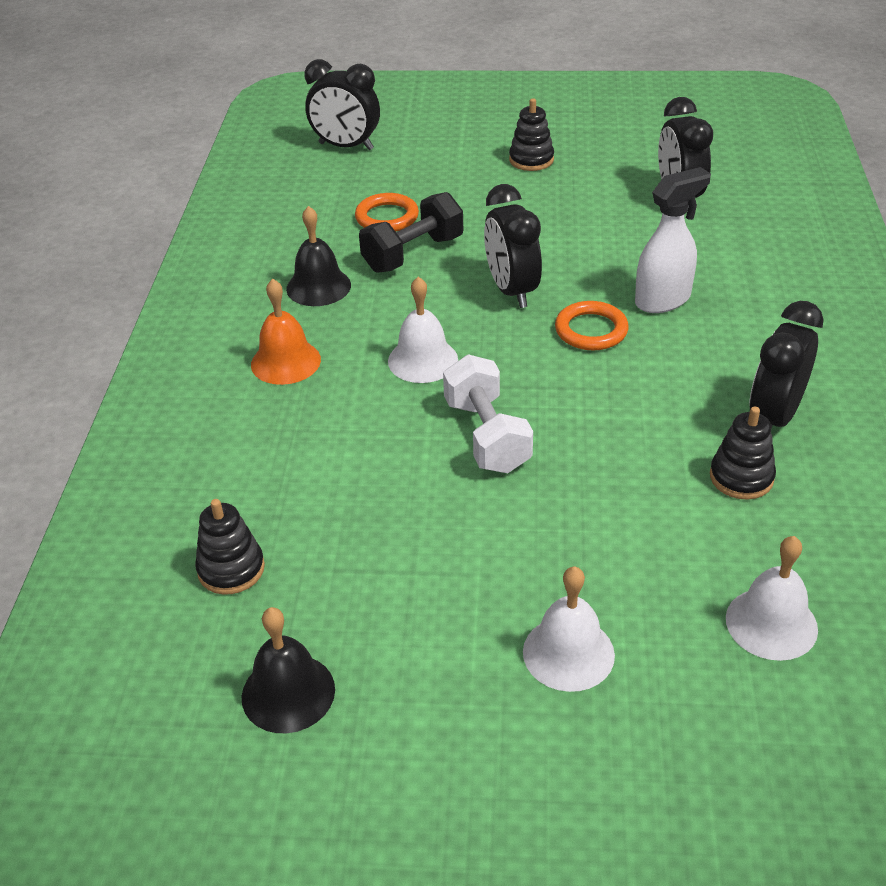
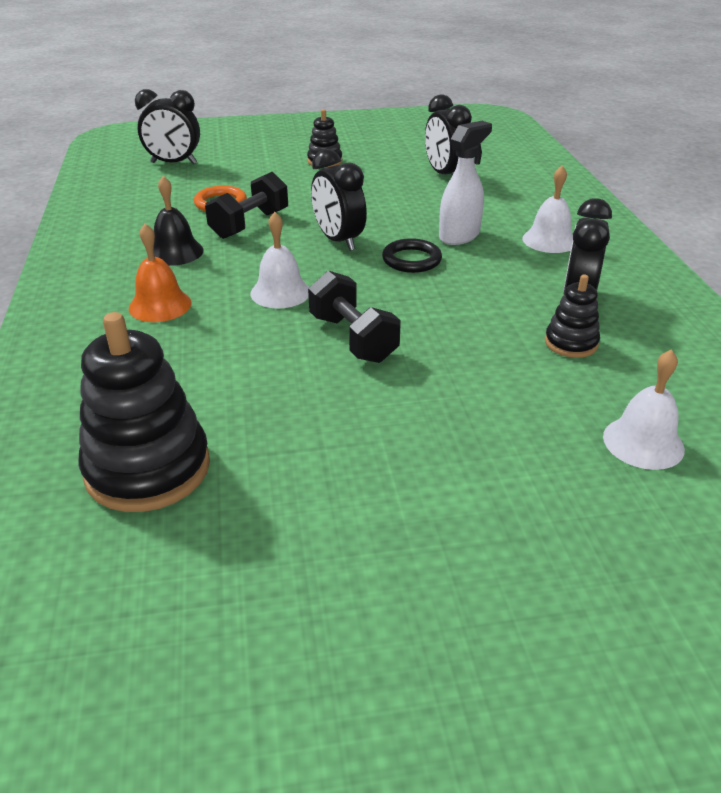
camera: 15 degrees left, 5 degrees down
(231, 569) = (148, 468): black stacking toy -> black stacking toy, size x1.91
(288, 693) = (232, 566): black bell -> none
(487, 436) = (353, 338): white dumbbell -> black dumbbell
(568, 653) = (484, 490): white bell -> white bell (549, 240)
(591, 330) = (411, 260): orange ring -> black ring

